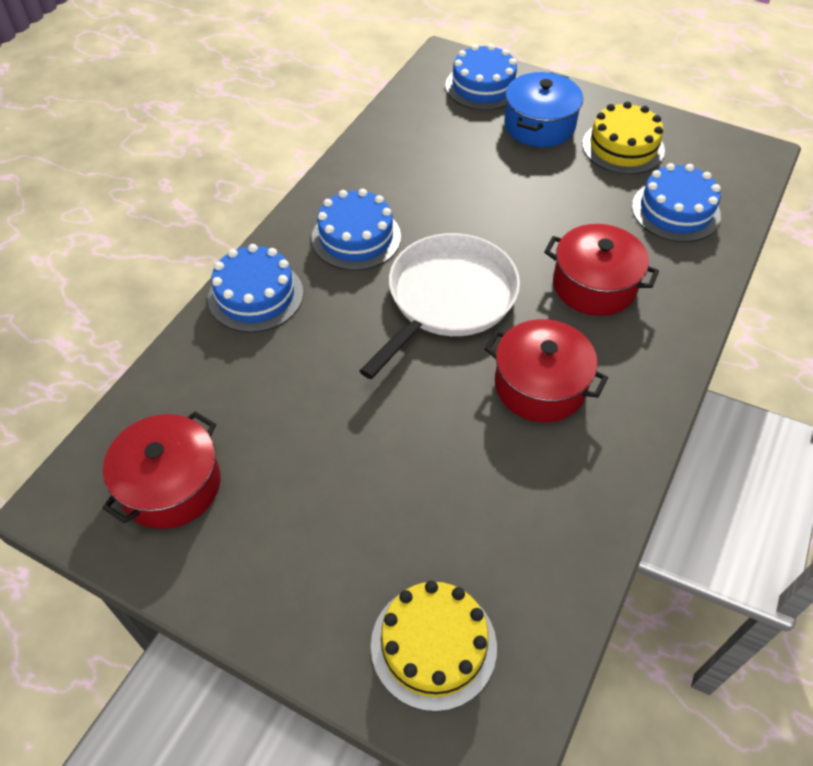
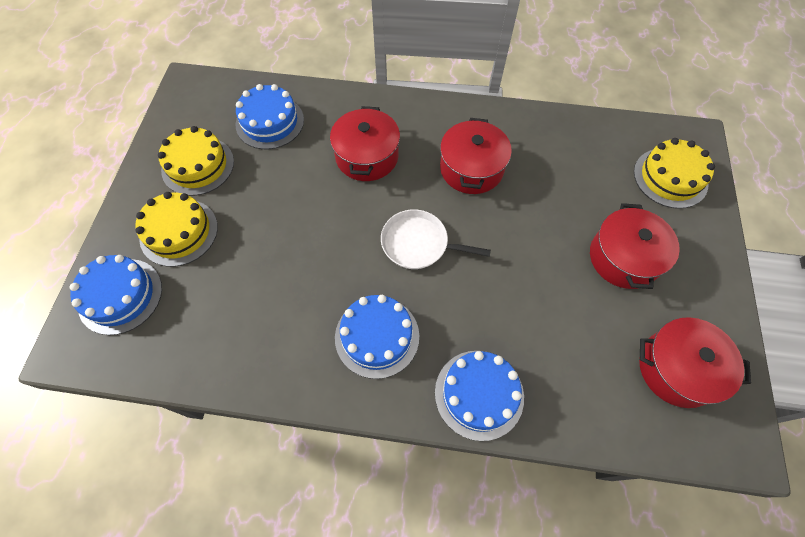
camera: 110 degrees left, 10 degrees up
(333, 502) = (623, 258): none -> red pot
(448, 298) = (418, 243): white pan -> white pan, size x0.63
(539, 125) = (179, 232): blue pot -> yellow cake

